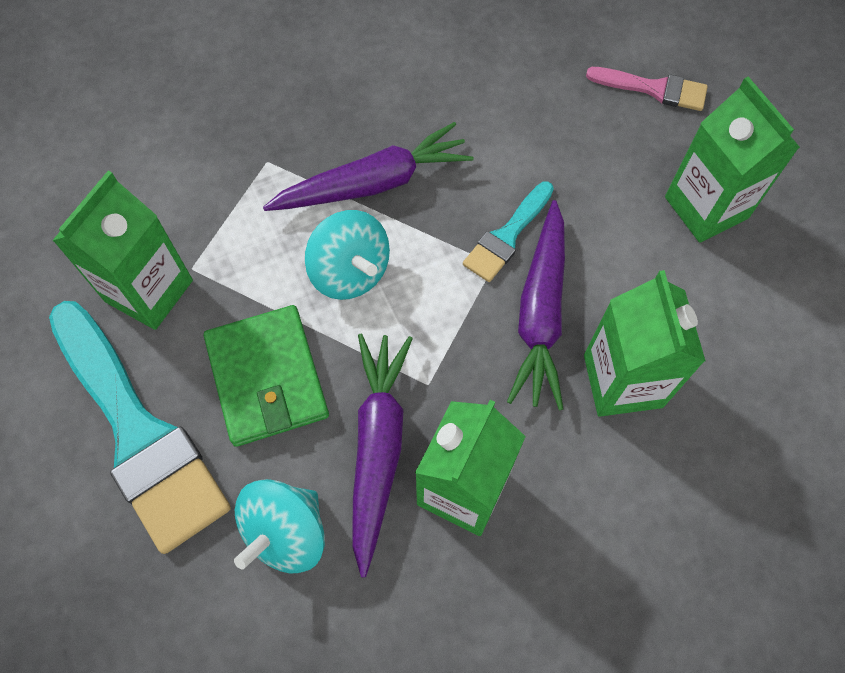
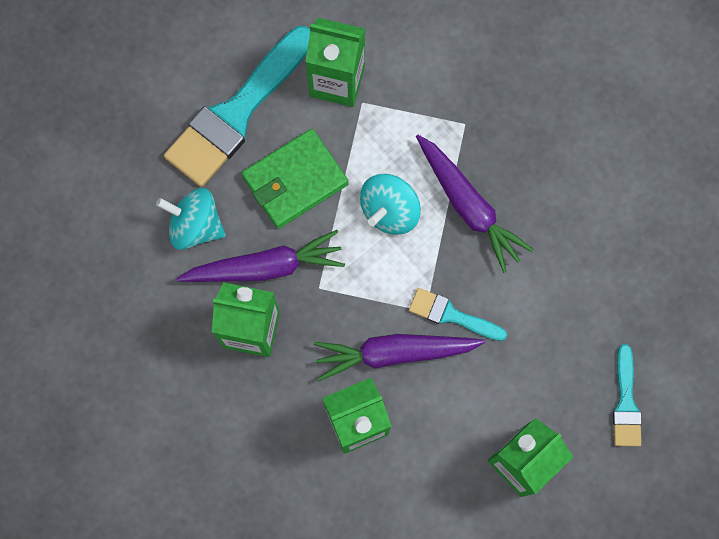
camera: 75 degrees right, 10 degrees up
(653, 89) = (625, 403): pink brush -> turquoise brush

